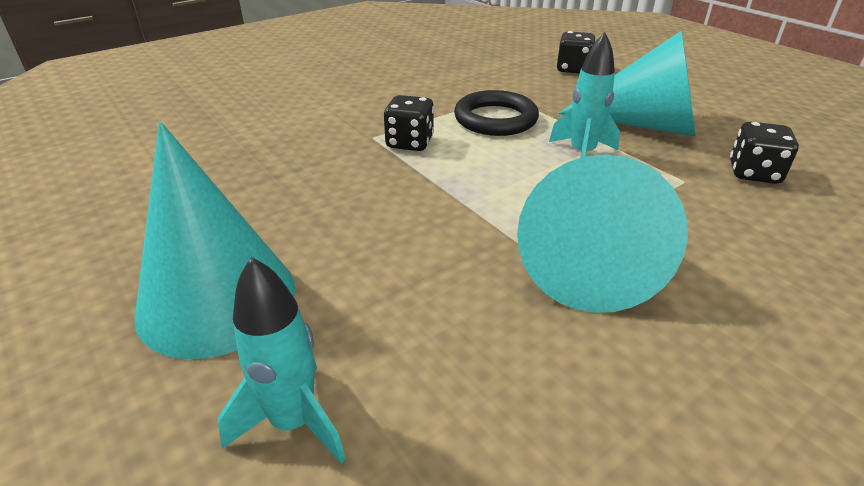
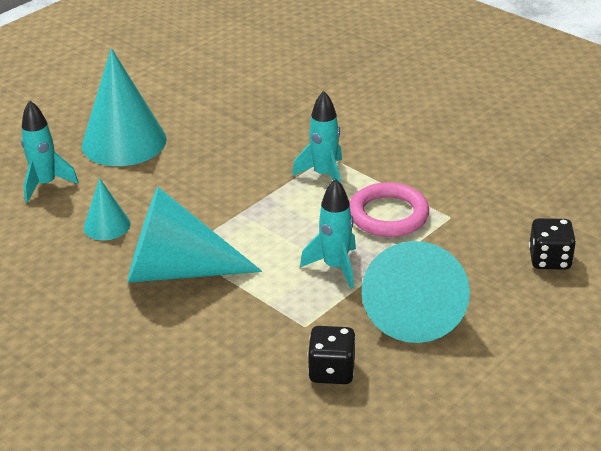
camera: 80 degrees right, 0 degrees up
(409, 143) = (324, 175): black dice -> turquoise rocket
(463, 333) = (107, 225): none -> turquoise cone
(495, 119) = (388, 215): black ring -> pink ring

